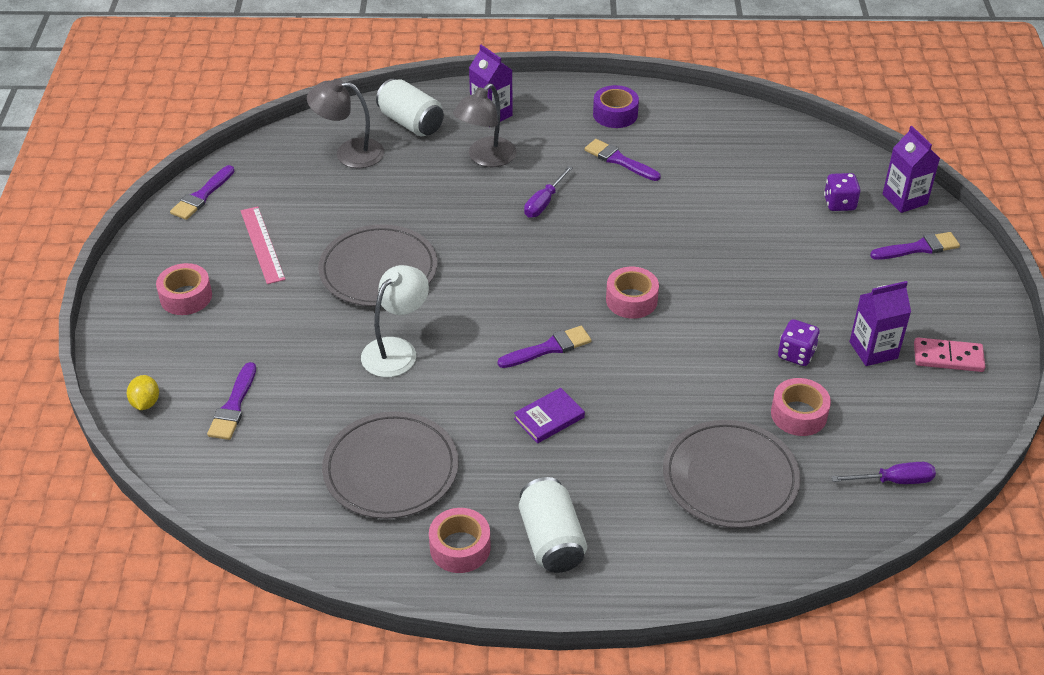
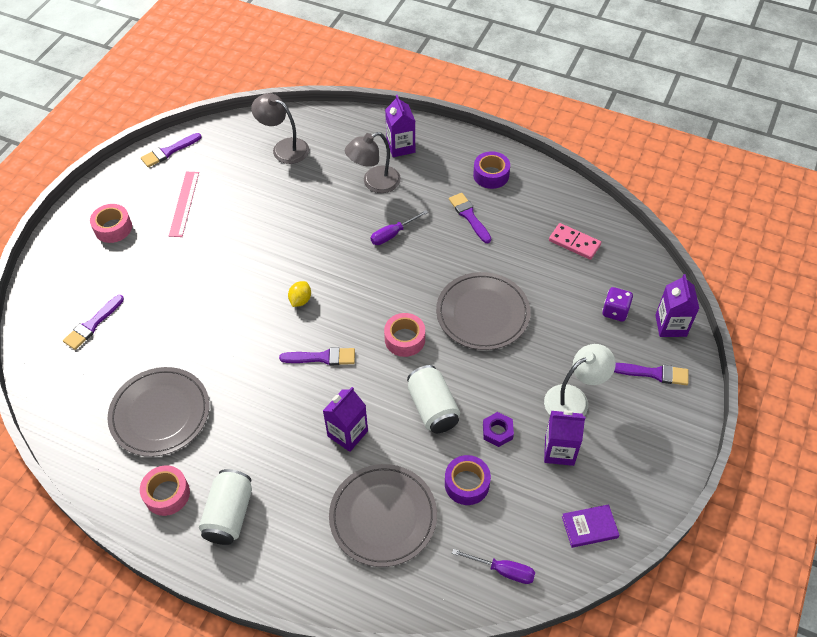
camera: 25 degrees right, 10 degrees up
(145, 403) = (42, 301): yellow lemon -> yellow lemon (300, 300)
(378, 270) = (246, 251): grey plate -> grey plate (482, 313)
(396, 350) = (220, 320): white lamp -> white lamp (574, 399)
(411, 123) = (340, 136): white can -> white can (433, 408)
(549, 418) = (287, 415): purple book -> purple book (589, 527)
(632, 412) = (347, 433): none -> purple carton
(796, 354) = (497, 431): purple dice -> purple nut
(798, 414) = (467, 484): pink tape -> purple tape
(948, 357) = (614, 480): pink domino -> pink domino (574, 243)

